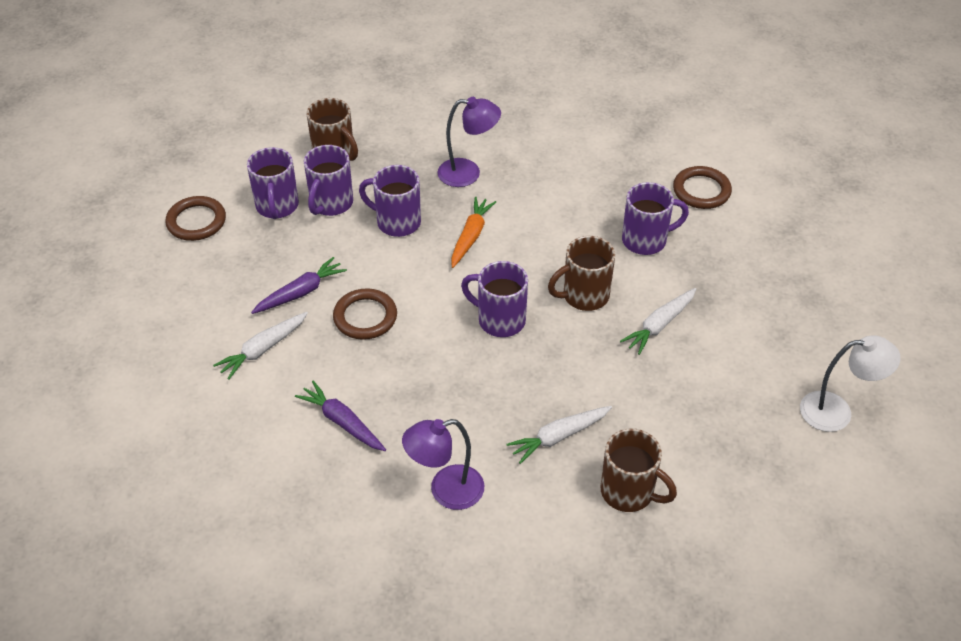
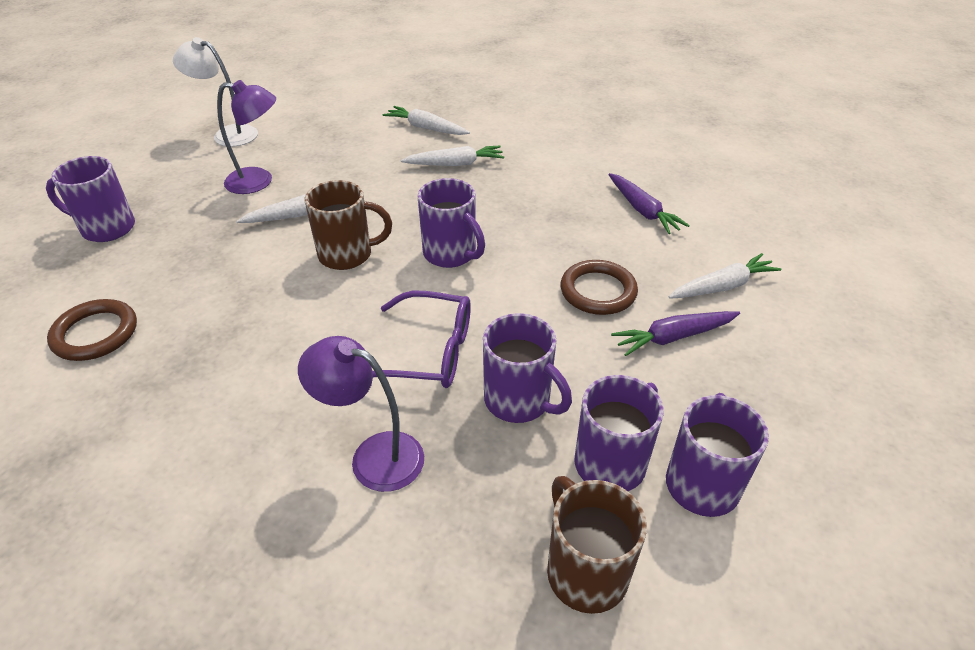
camera: 160 degrees left, 5 degrees down
(196, 221) = (841, 492): brown ring -> none
(446, 491) = (565, 154): purple lamp -> purple lamp (259, 181)
(471, 236) = (428, 352): orange carrot -> purple glasses
(629, 492) = (426, 128): brown mug -> white carrot
(646, 240) = (227, 292): purple mug -> purple mug (106, 228)

